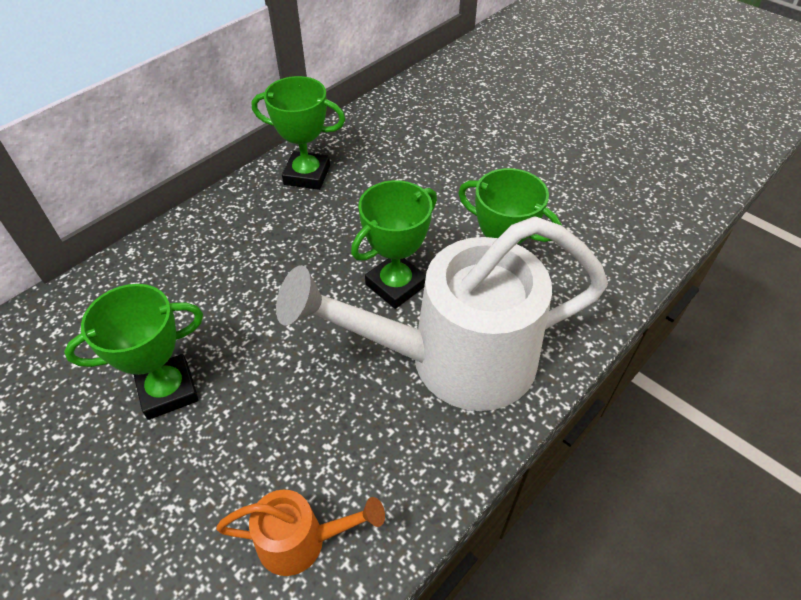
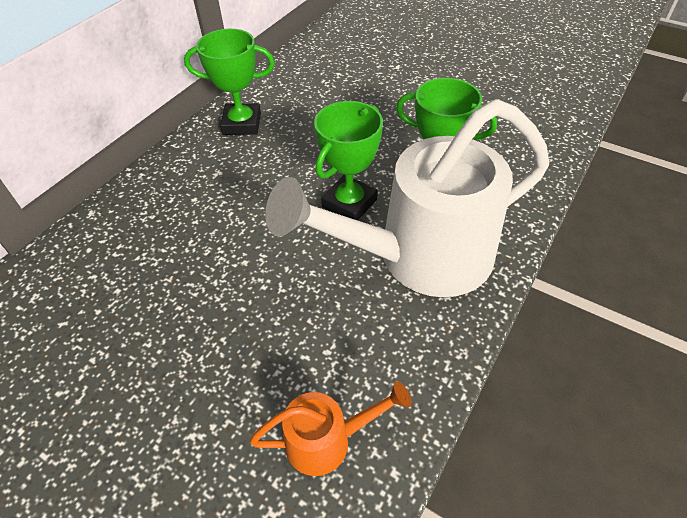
camera: 10 degrees left, 0 degrees up
(168, 390) = (161, 330): green trophy -> none

